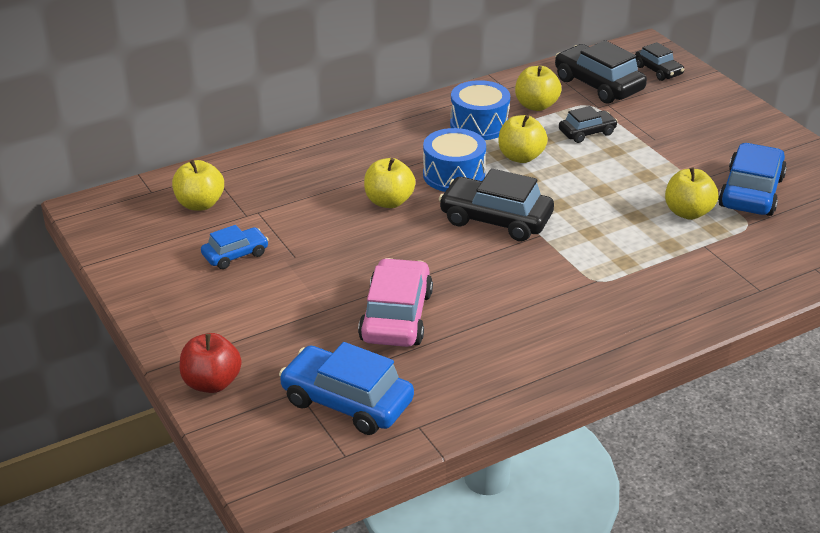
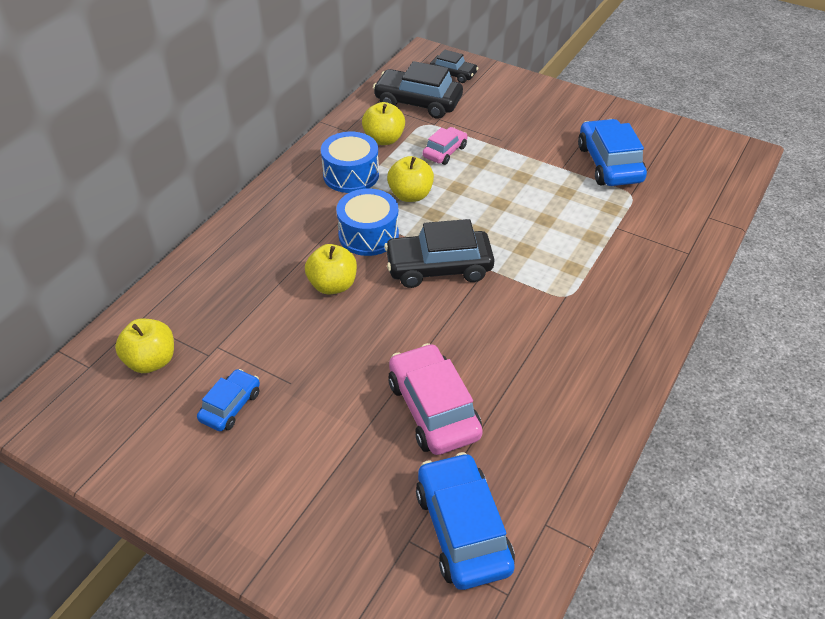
camera: 30 degrees left, 10 degrees up
(212, 383) = (318, 574): red apple -> none
(346, 402) = (462, 529): blue car -> blue car turned 75 degrees clockwise
(587, 132) = (444, 152): black car -> pink car
(688, 212) = (580, 200): yellow apple -> none

